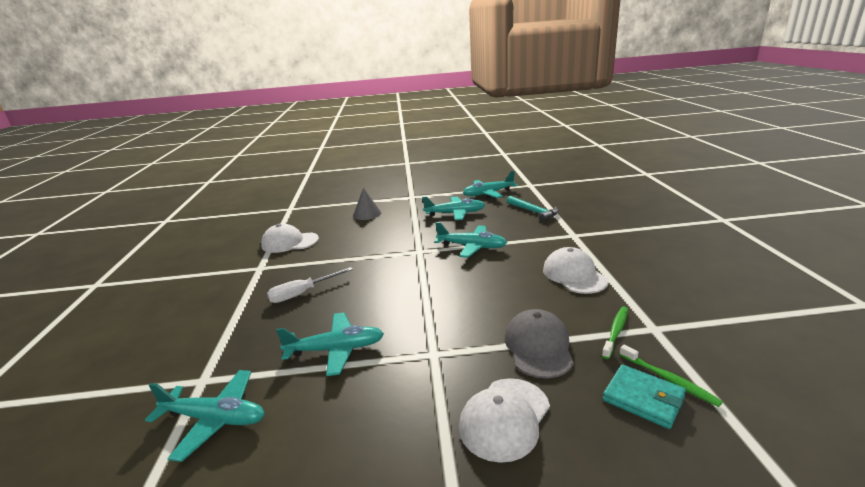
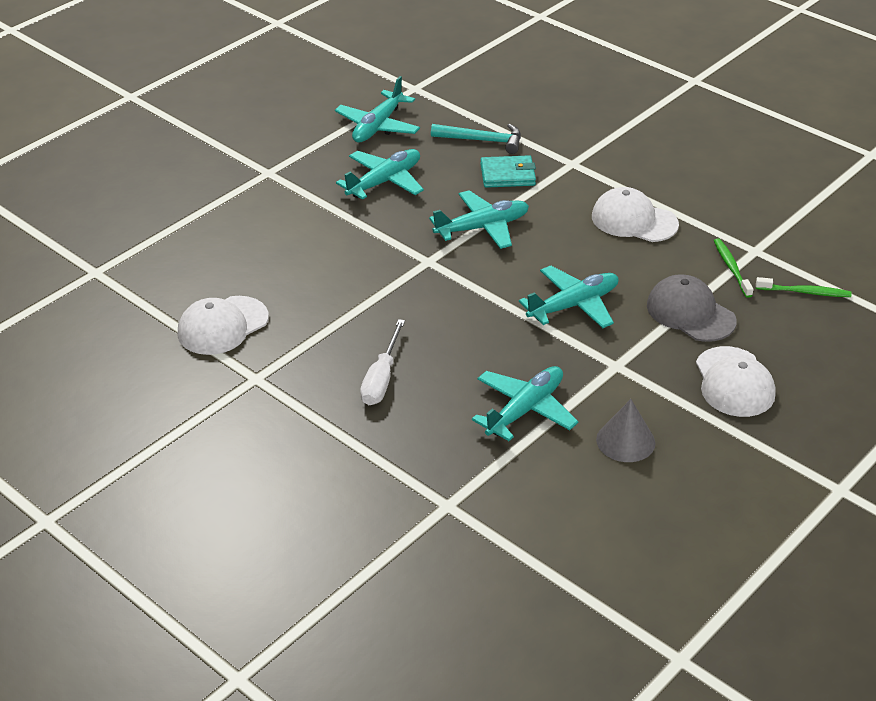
camera: 45 degrees left, 15 degrees up
(215, 419) = (522, 517): turquoise plane -> turquoise plane (573, 305)
(367, 214) = (253, 231): grey cone -> grey cone (625, 441)
(643, 398) = (803, 316): turquoise wallet -> turquoise wallet (507, 175)

